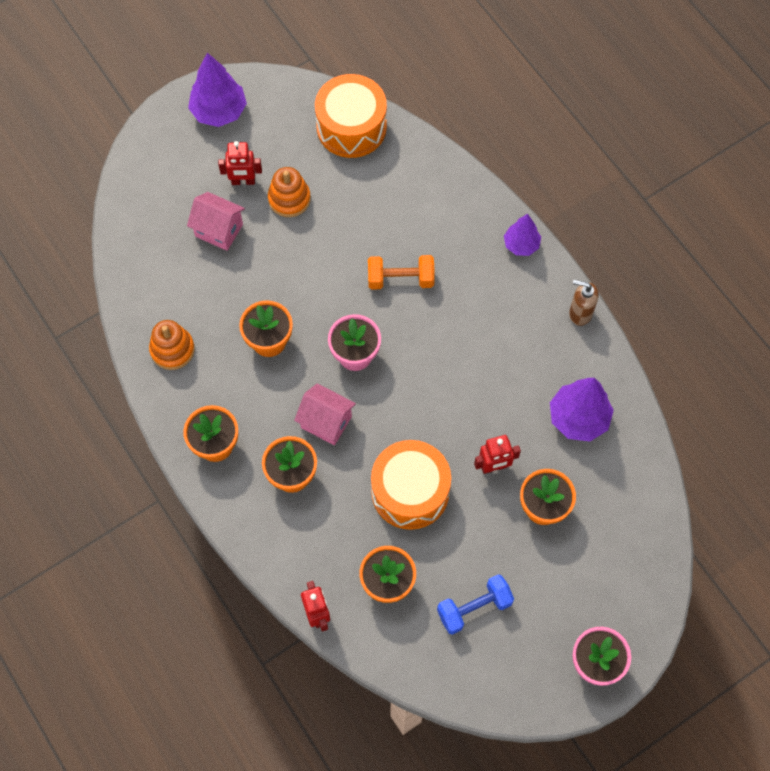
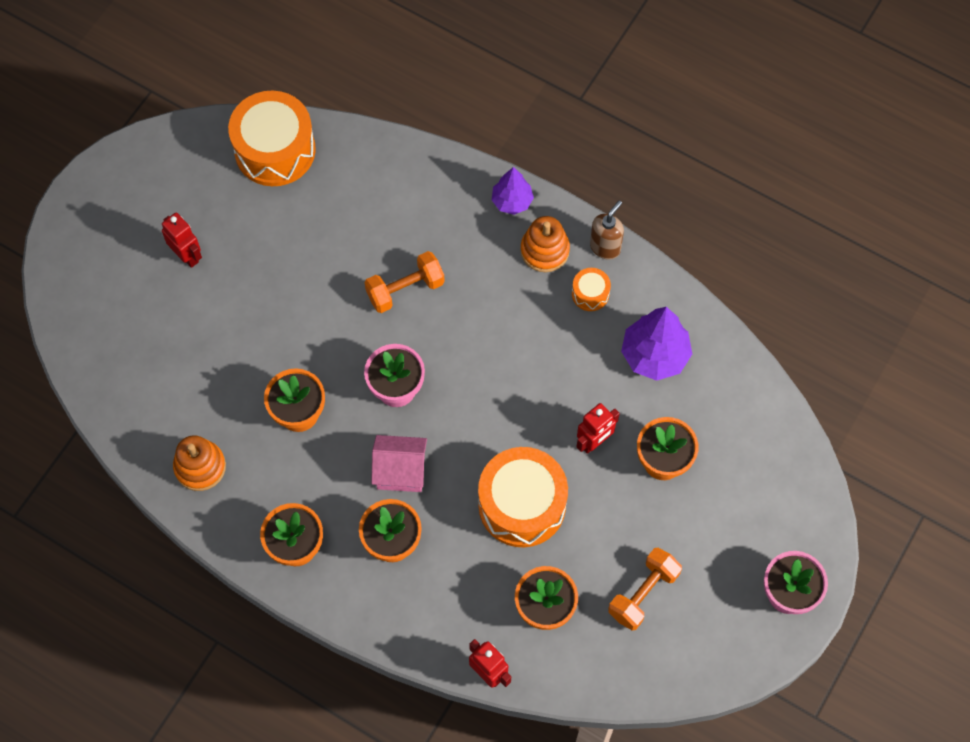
camera: 25 degrees left, 0 degrees up
(219, 111) = (123, 191): purple tree -> none
(219, 230) = (187, 319): pink house -> none
(243, 181) = (187, 255): red robot -> red robot turned 105 degrees counterclockwise
(289, 199) = (246, 254): orange stacking toy -> orange stacking toy (544, 250)
(474, 608) = (643, 593): blue dumbbell -> orange dumbbell
(549, 346) = (590, 294): none -> orange drum
(580, 313) = (605, 247): brown soap dispenser -> brown soap dispenser turned 135 degrees clockwise

